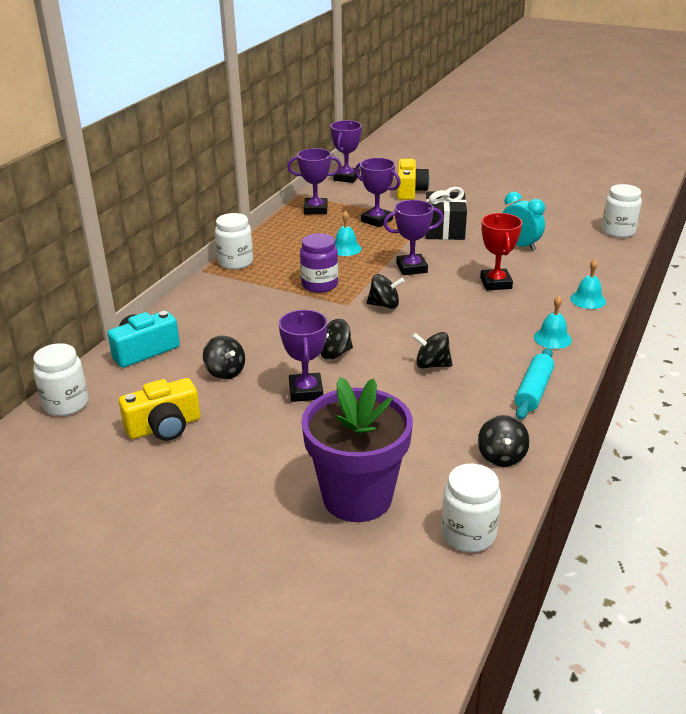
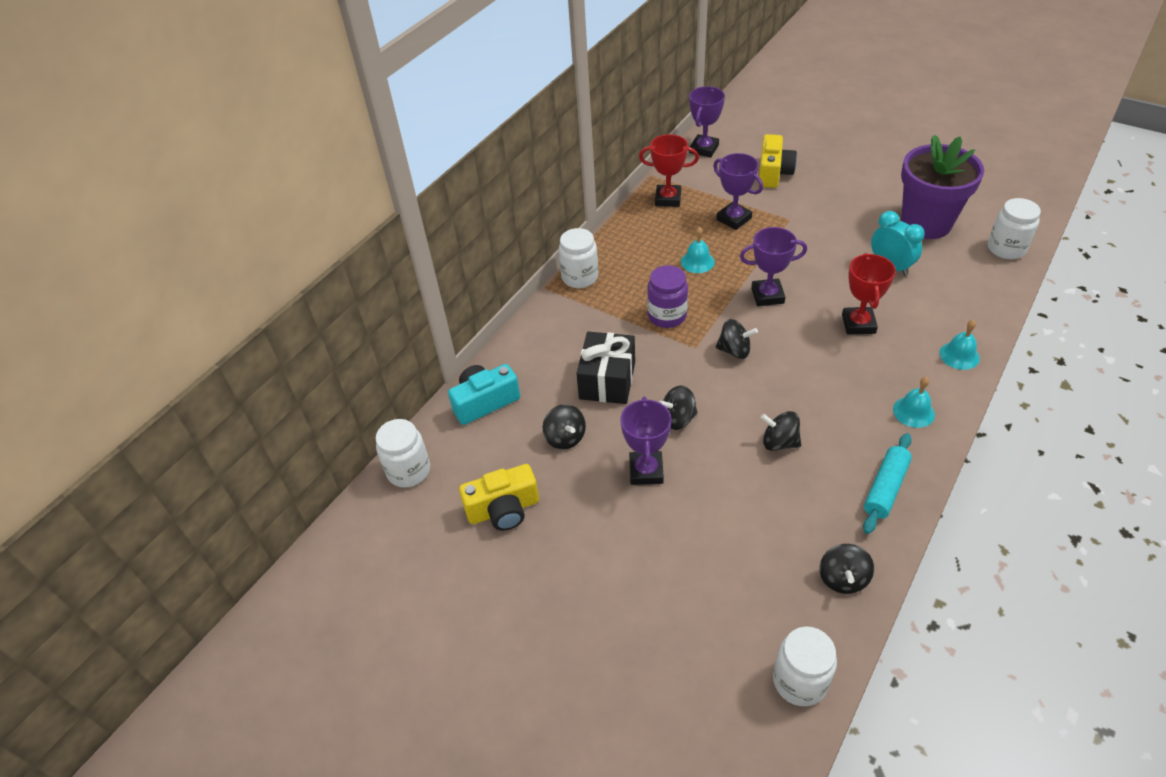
camera: 10 degrees right, 15 degrees up
(315, 209) = (668, 199): purple trophy -> red trophy
(357, 497) = (691, 621): purple flower pot -> purple flower pot (926, 223)
(444, 229) = (808, 236): black gift -> black gift (607, 380)

